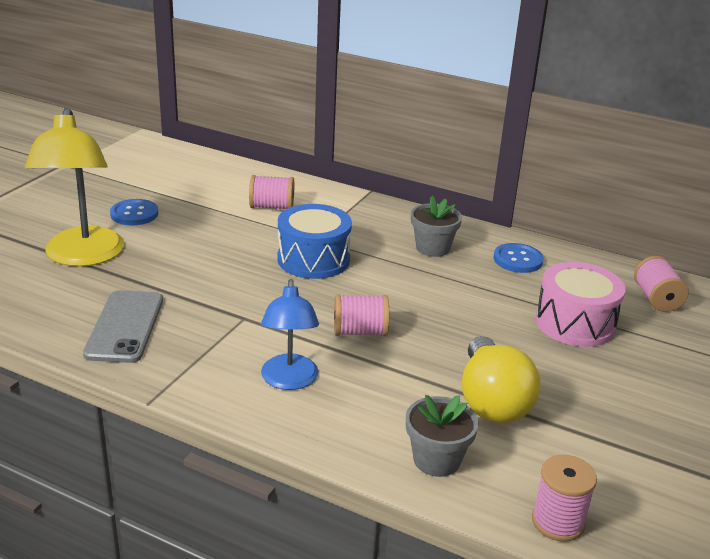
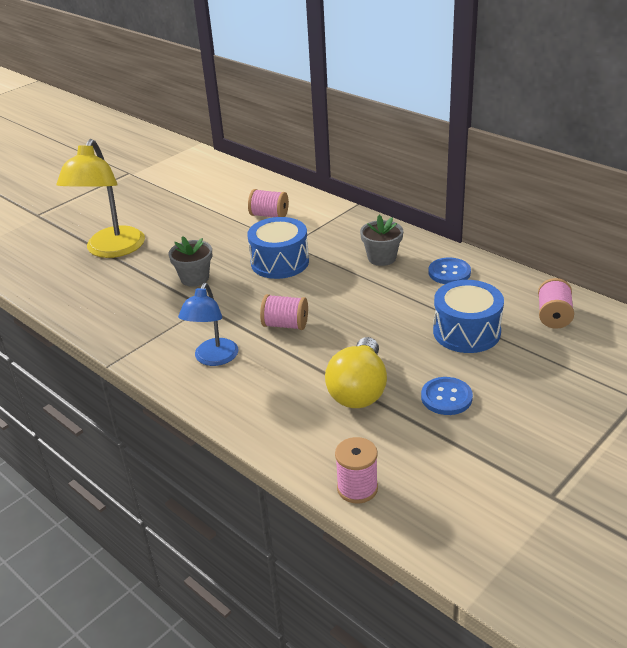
camera: 20 degrees right, 5 degrees up
(125, 326) = (117, 307): grey phone -> none
(134, 214) = (163, 217): blue button -> blue button (446, 397)
(436, 460) = (291, 430): grey flower pot -> grey flower pot (194, 278)
(575, 323) = (466, 332): pink drum -> blue drum

